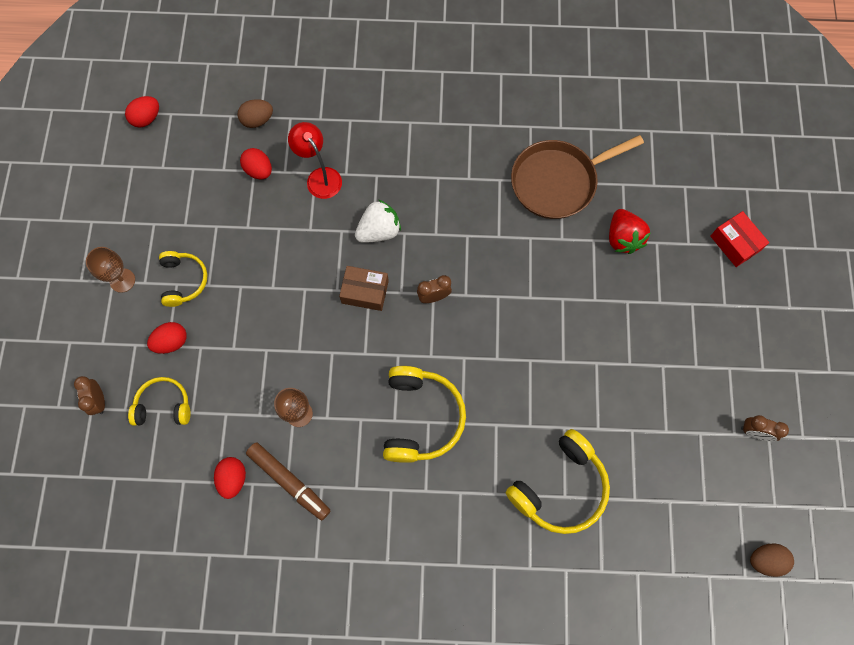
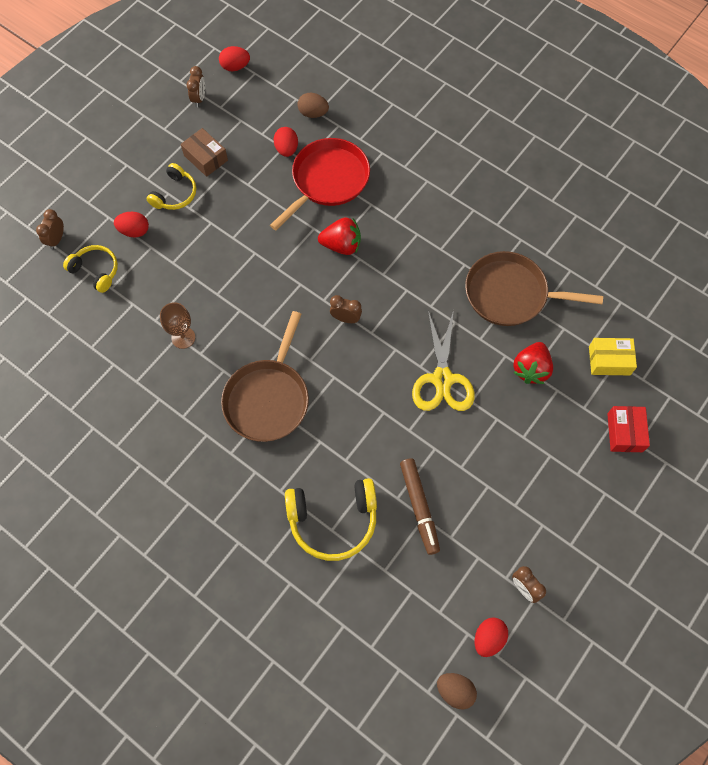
camera: 35 degrees right, 5 degrees down
(122, 280) = (134, 168): brown goblet -> none
(134, 171) = (199, 98): none -> brown clock
(233, 478) = (103, 352): red egg -> red egg (488, 638)
(289, 481) = (140, 380): brown marker -> brown marker (419, 507)
(320, 177) = (327, 180): red lamp -> red pan
(365, 292) = (297, 282): brown box -> brown box (206, 158)
(379, 231) = (341, 245): white strawberry -> red strawberry
(421, 418) = (268, 399): yellow headphones -> brown pan
(557, 296) = (442, 379): none -> yellow scissors
(679, 189) = (609, 360): none -> yellow box

